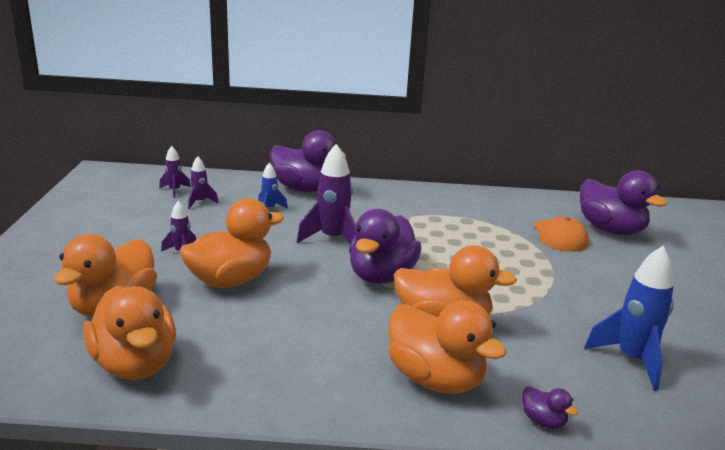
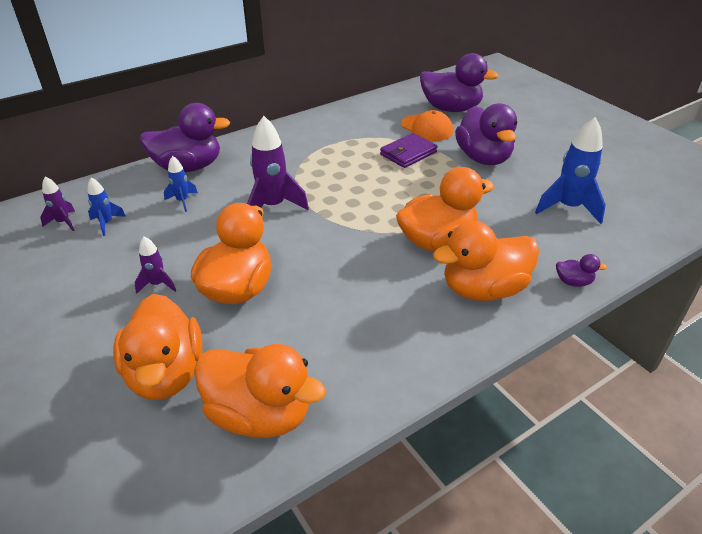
camera: 35 degrees left, 15 degrees up
(200, 202) = (106, 223): purple rocket -> blue rocket
(381, 276) = (350, 222): purple duck -> purple duck (483, 158)
(435, 379) = (483, 289): orange duck -> orange duck turned 150 degrees clockwise
(511, 248) = (408, 153): none -> purple wallet

